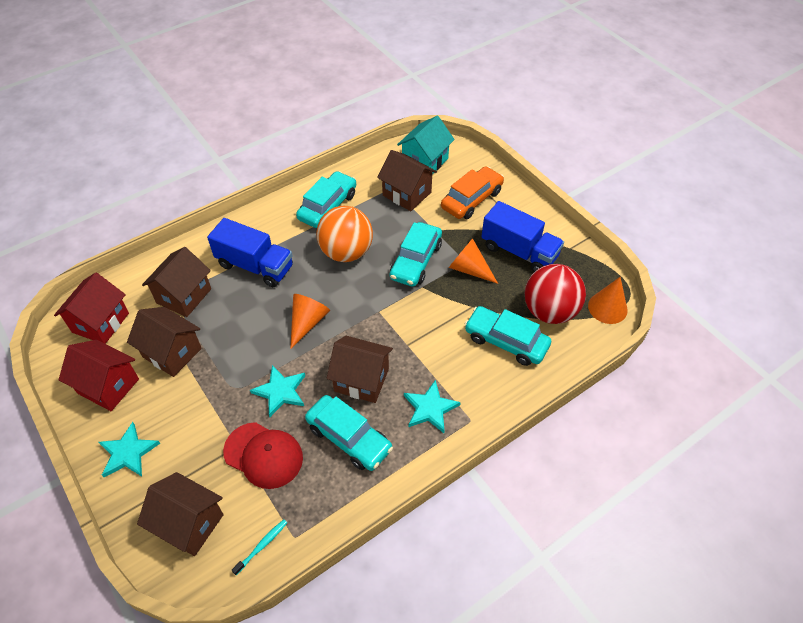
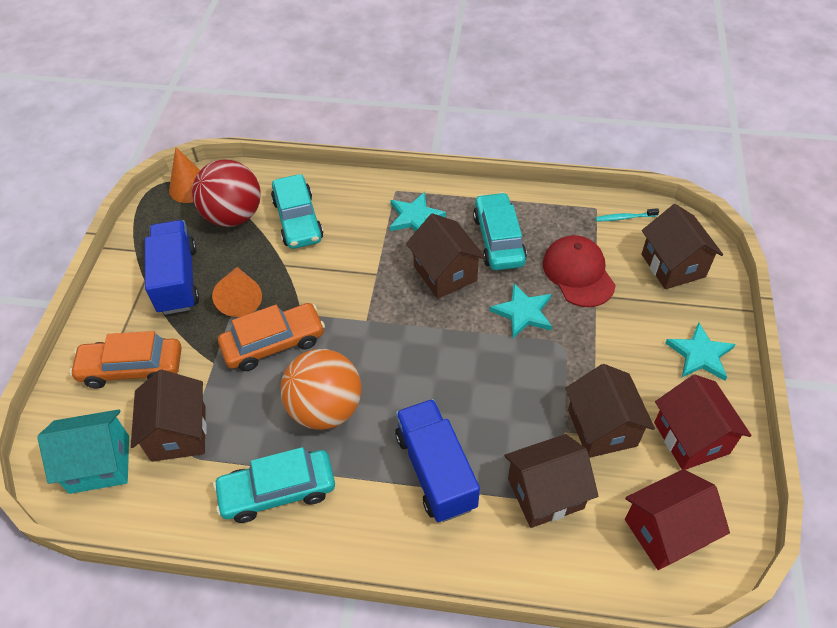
camera: 135 degrees left, 0 degrees up
(307, 322) = (441, 359): orange cone -> none
(416, 261) = (274, 343): turquoise car -> orange car

